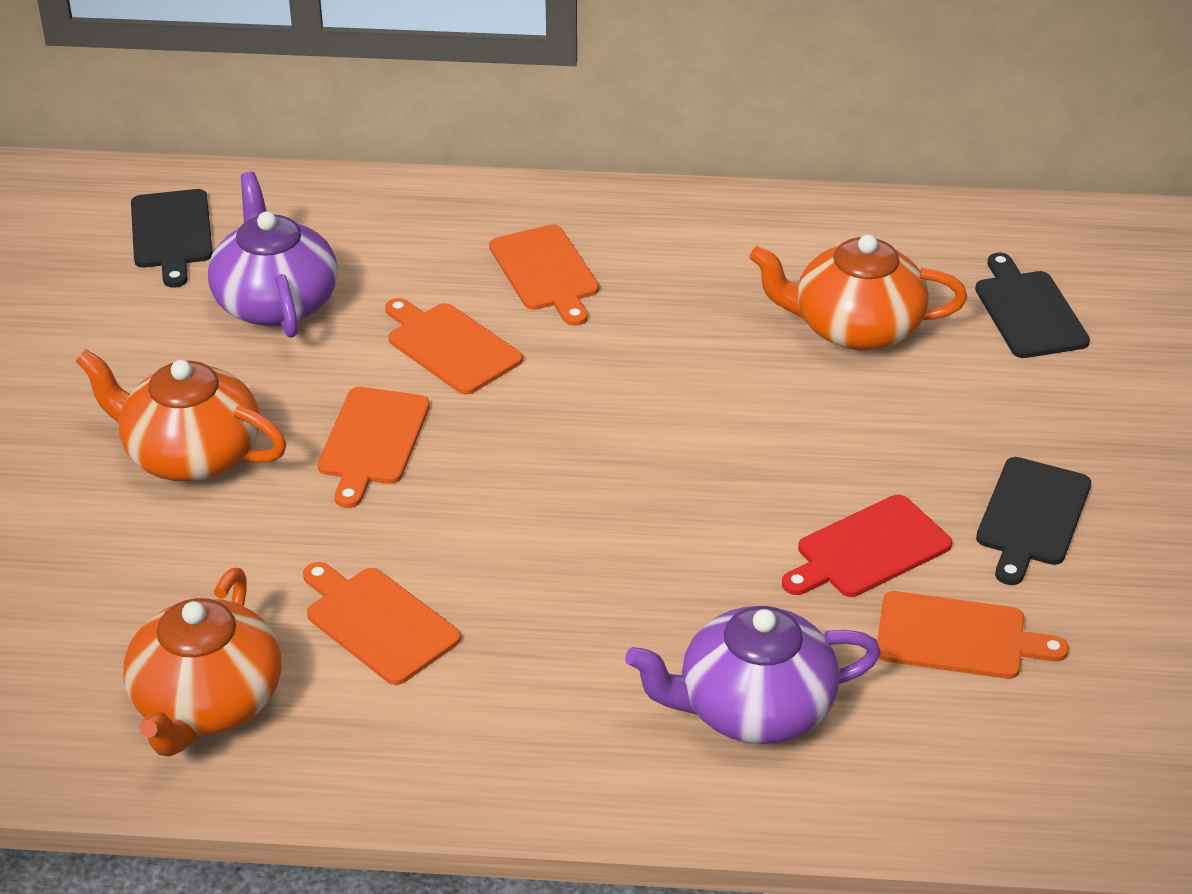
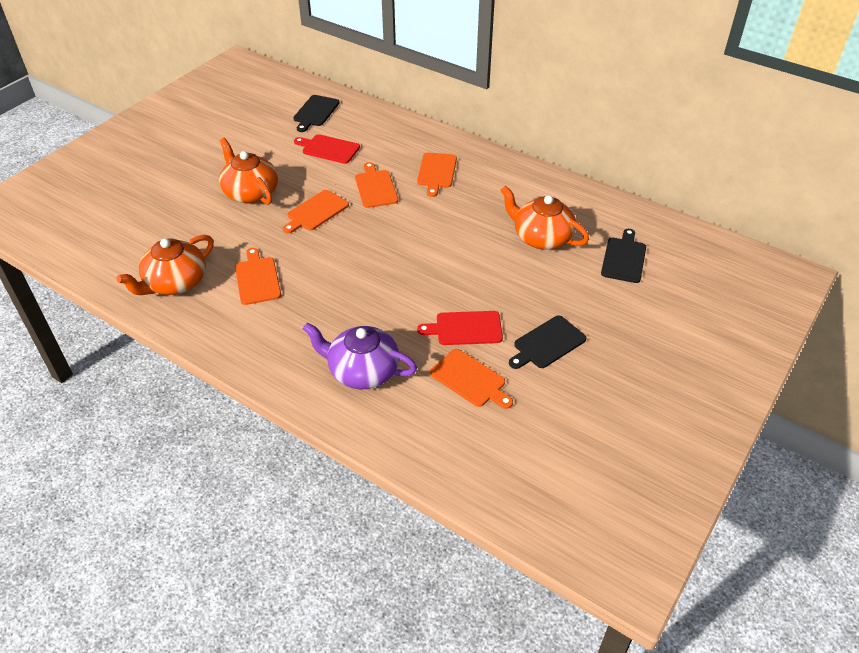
camera: 30 degrees right, 5 degrees up
(276, 301) = (328, 149): purple teapot -> red cutting board

